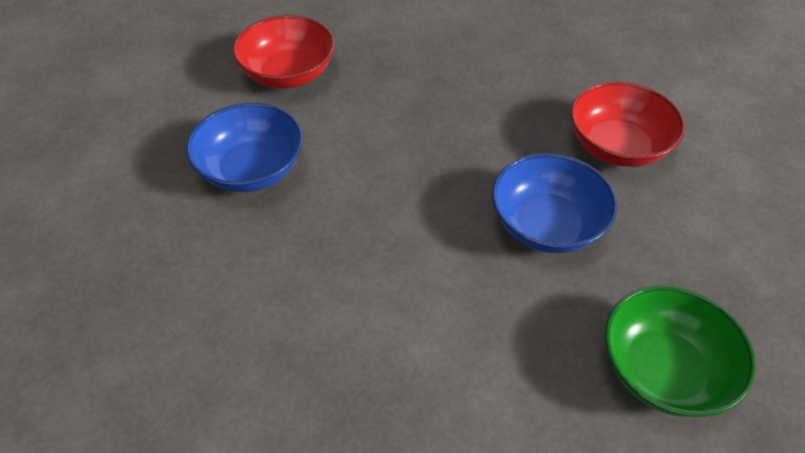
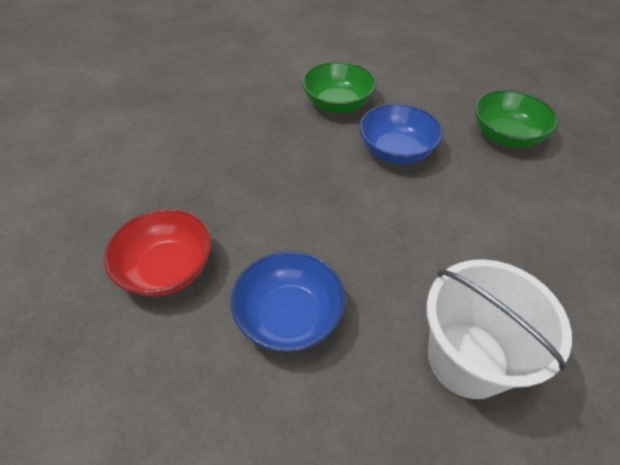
camera: 75 degrees left, 0 degrees up
(222, 327) = (467, 359): none -> white bucket
(617, 146) = (337, 104): red bowl -> green bowl

